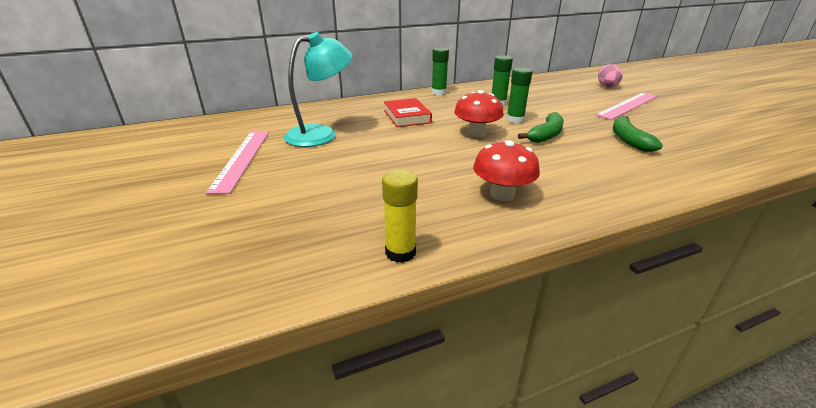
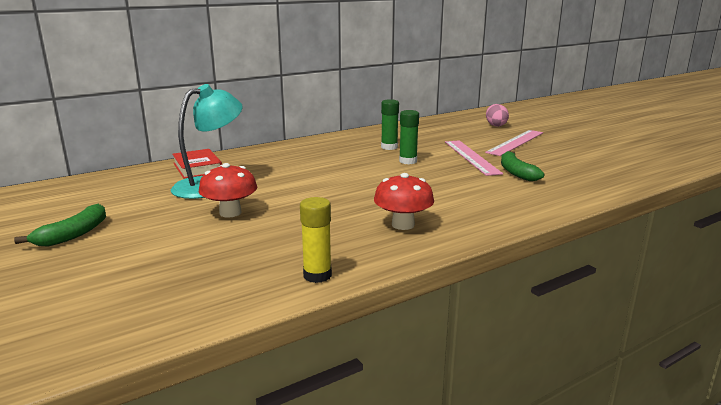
camera: 10 degrees left, 10 degrees down
(241, 159) = (132, 214): pink ruler -> pink ruler (471, 157)
(407, 116) = (297, 164): red book -> red book (197, 168)
(439, 92) = (326, 140): green glue stick -> none
(476, 133) = (371, 176): red mushroom -> red mushroom (230, 213)
(546, 135) = (439, 173): green banana -> green banana (73, 234)

